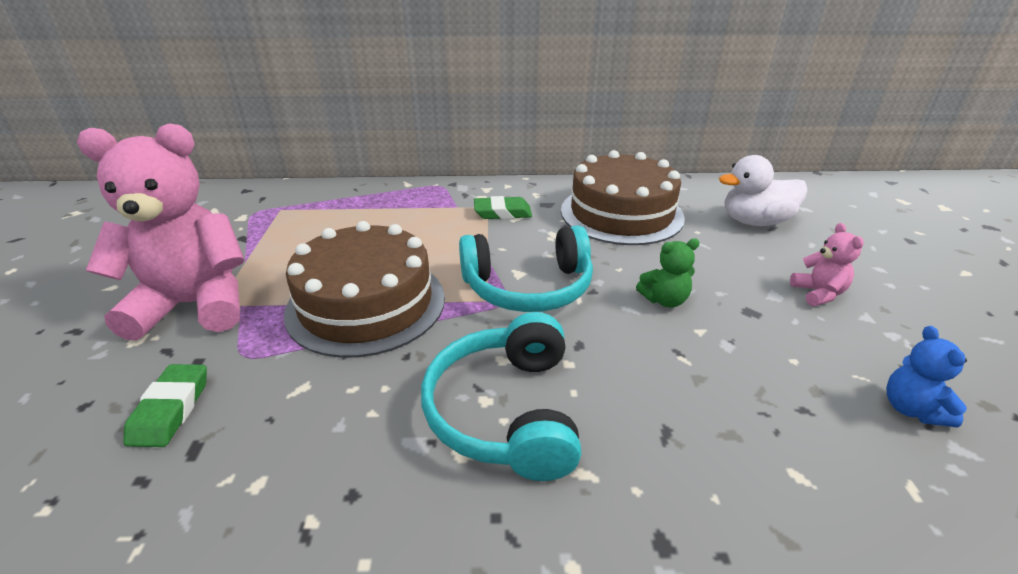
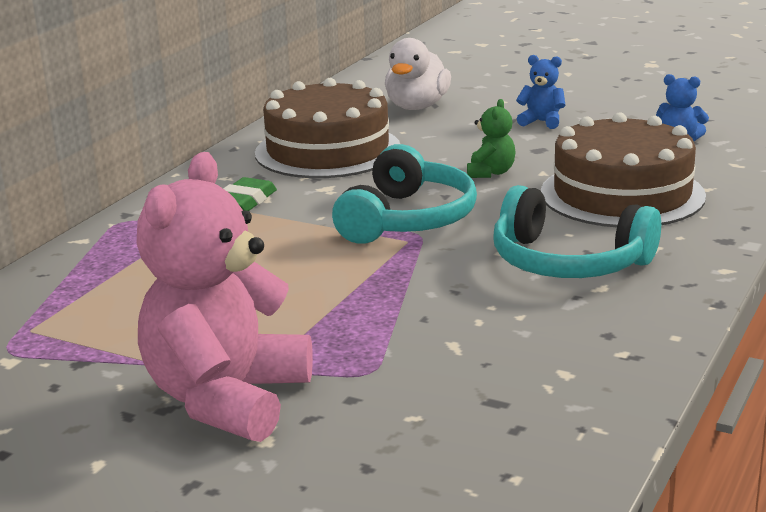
camera: 60 degrees left, 10 degrees down
(171, 409) = (424, 413): green eraser -> none
(366, 304) = (345, 298): brown cake -> brown cake (622, 194)
(818, 293) = (542, 122): pink teddy bear -> blue teddy bear

